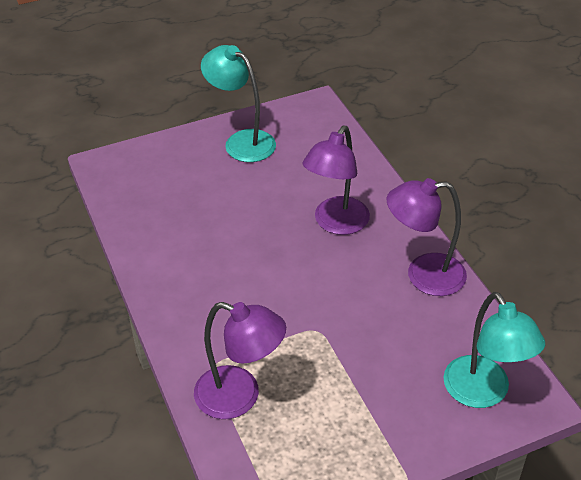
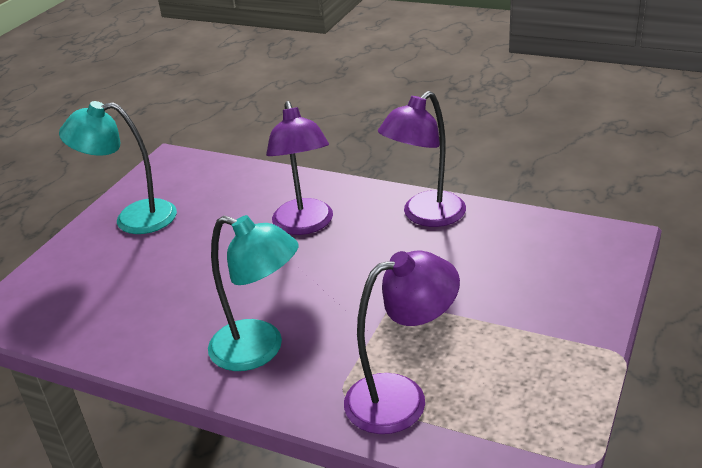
camera: 40 degrees left, 10 degrees down
(483, 393) = (579, 259): turquoise lamp -> turquoise lamp (260, 350)

